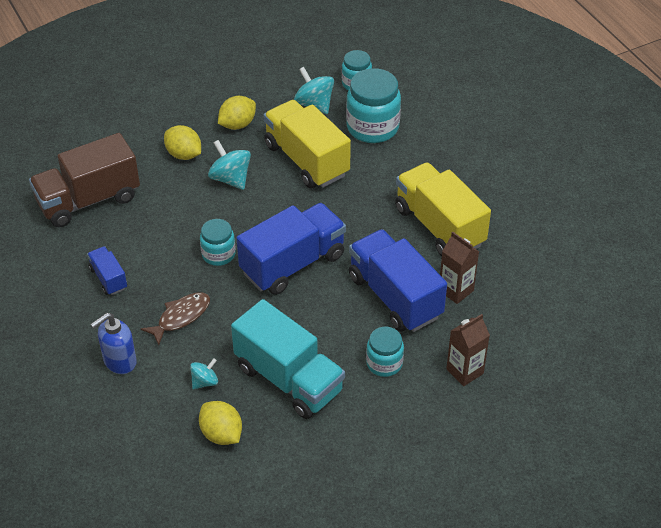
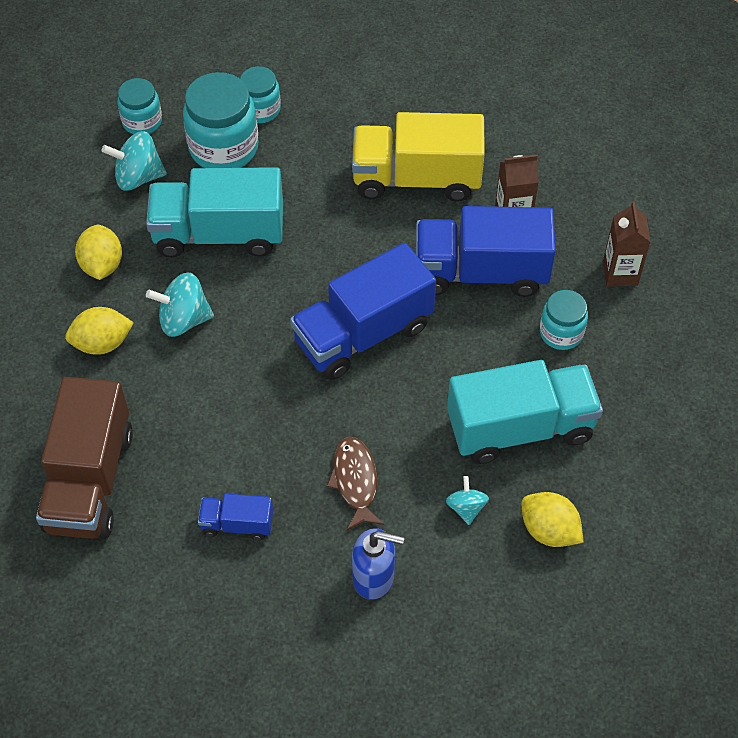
camera: 55 degrees left, 10 degrees up
(119, 361) = (374, 577): blue soap dispenser -> blue soap dispenser turned 75 degrees counterclockwise
(218, 254) = (291, 395): turquoise jar -> turquoise jar (260, 109)
(221, 434) = (549, 530): yellow lemon -> yellow lemon turned 45 degrees clockwise
(293, 264) = (363, 333): blue truck -> blue truck turned 120 degrees counterclockwise
(306, 160) = (219, 233): yellow truck -> turquoise truck

